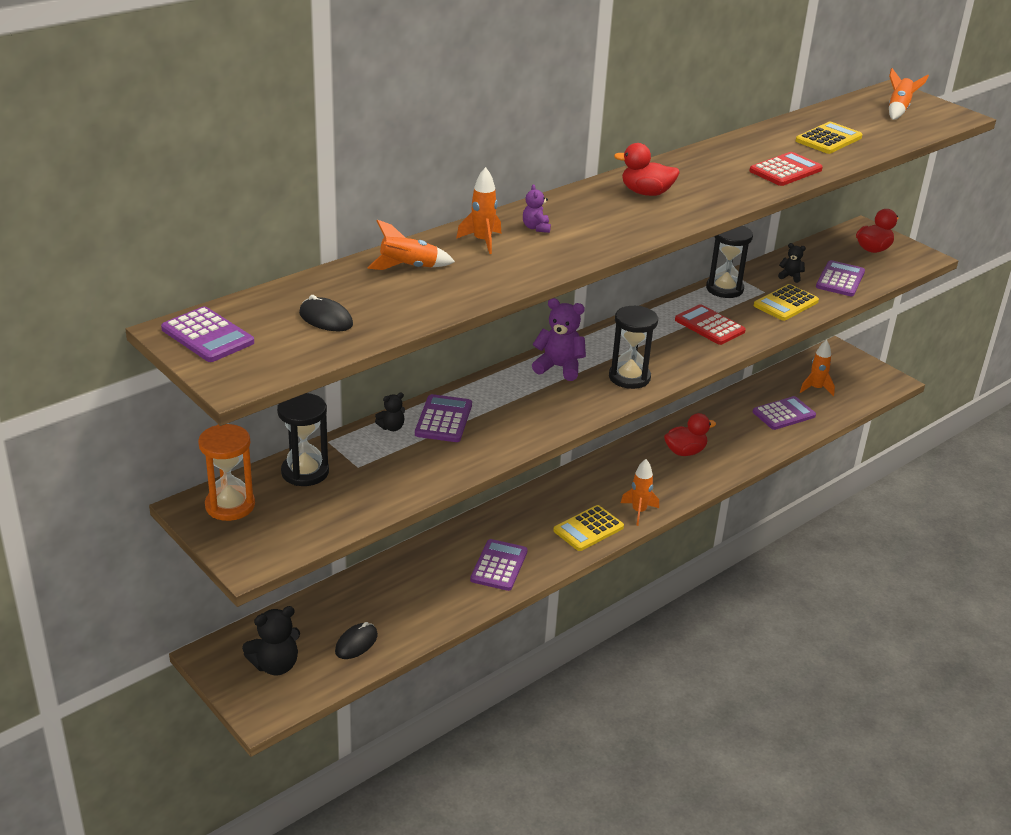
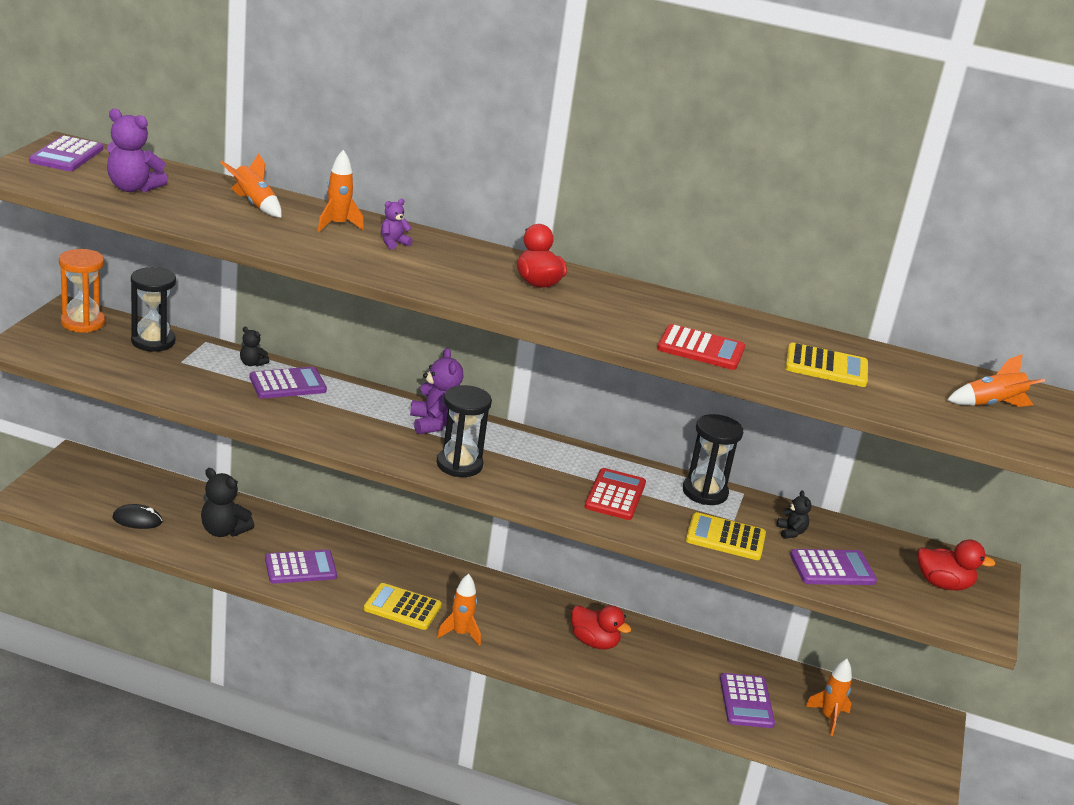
camera: 55 degrees right, 5 degrees down
(275, 665) = (83, 489): black teddy bear -> black teddy bear (223, 531)
(326, 319) = (133, 188): black mouse -> purple teddy bear
(784, 414) = (746, 701): purple calculator -> purple calculator turned 60 degrees clockwise

